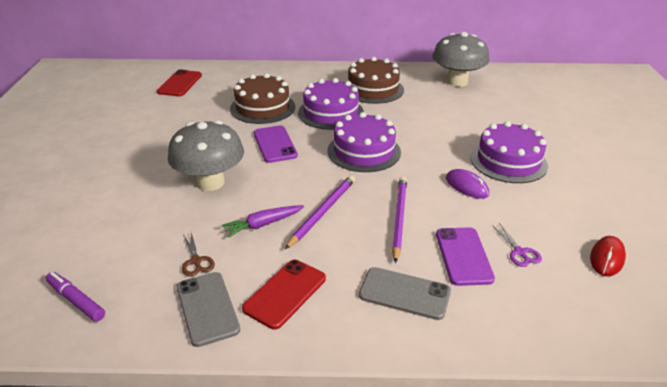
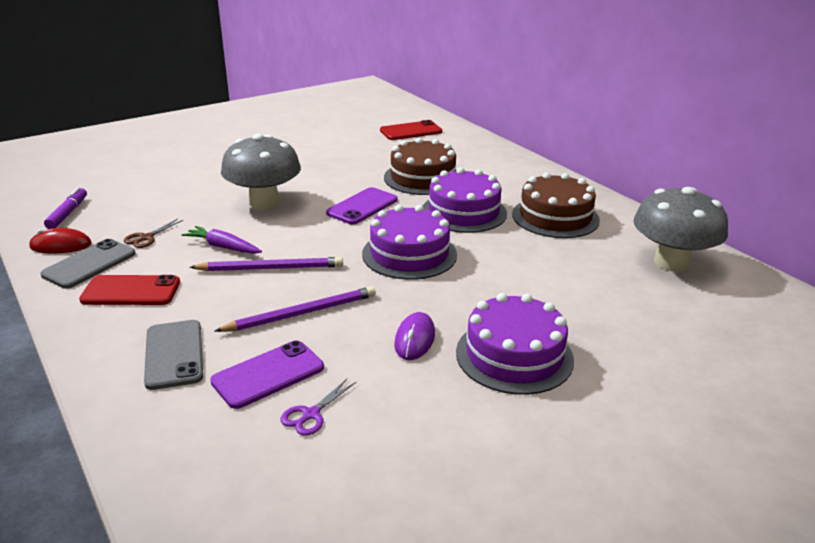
camera: 55 degrees right, 5 degrees down
(607, 258) = (363, 496): red mouse -> red mouse (61, 245)

